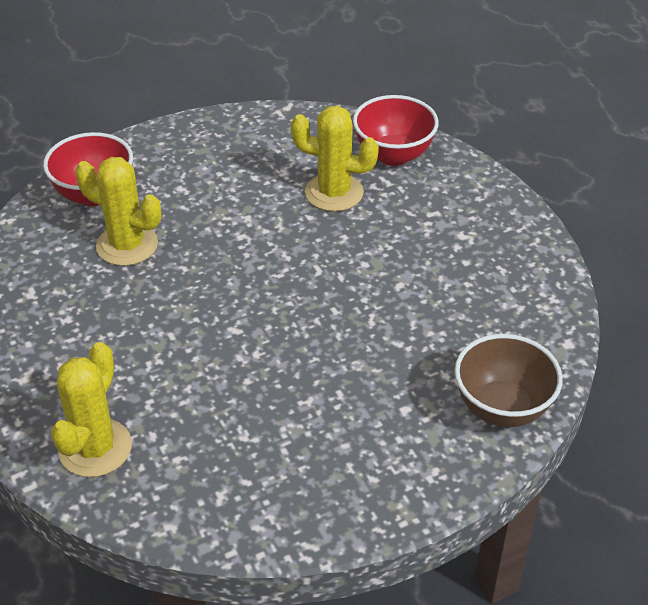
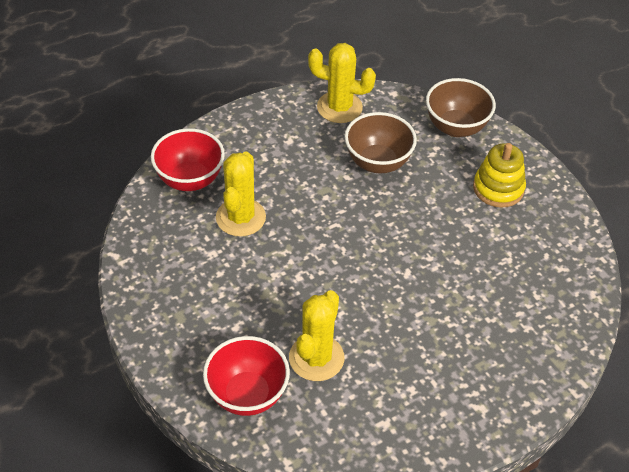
camera: 95 degrees left, 5 degrees up
(95, 448) = (539, 347): yellow cactus -> yellow cactus (339, 107)
(377, 443) = (498, 188): none -> yellow stacking toy
(426, 316) = (378, 162): none -> brown bowl

